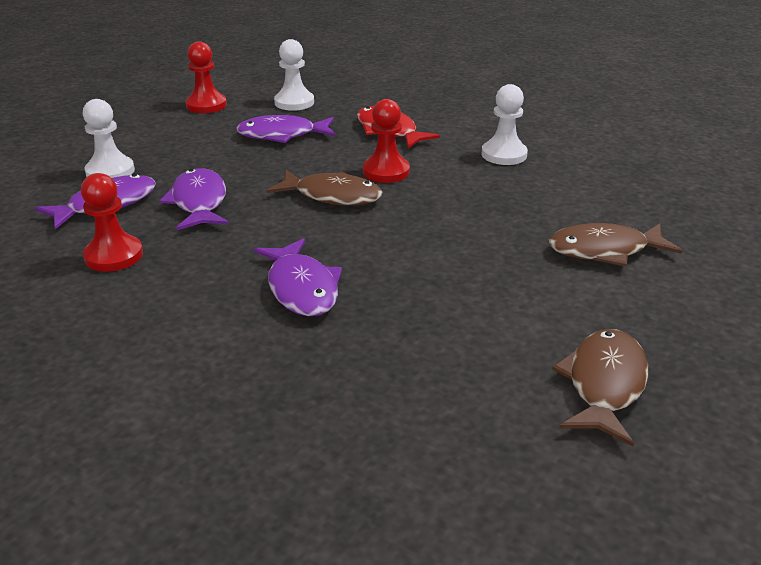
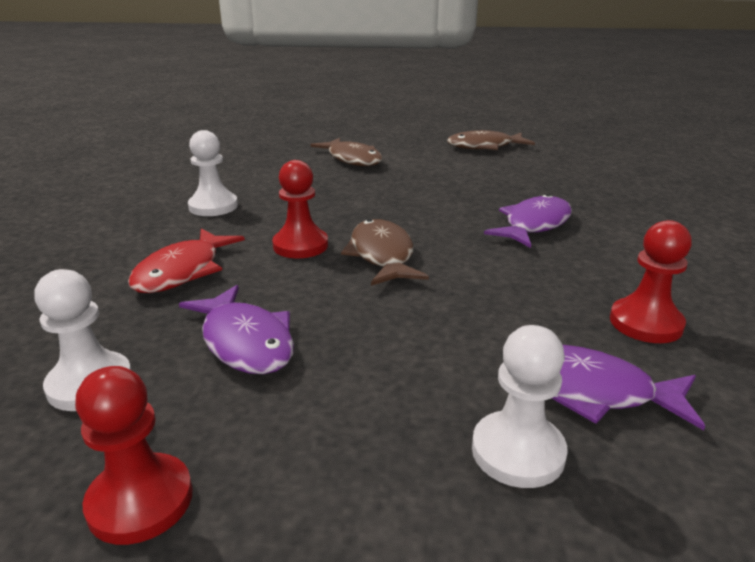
camera: 120 degrees left, 5 degrees down
(199, 202) = (489, 323): purple fish -> none

